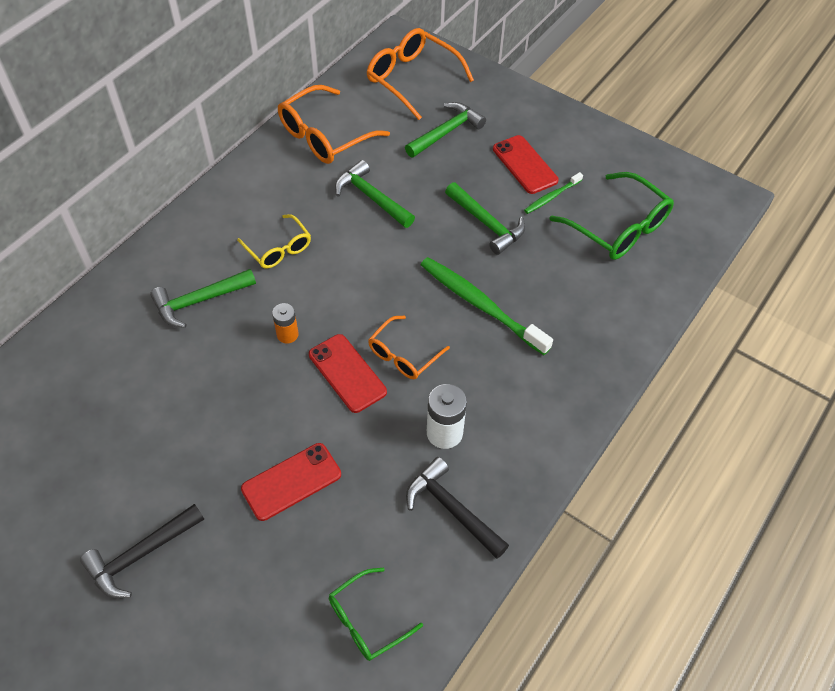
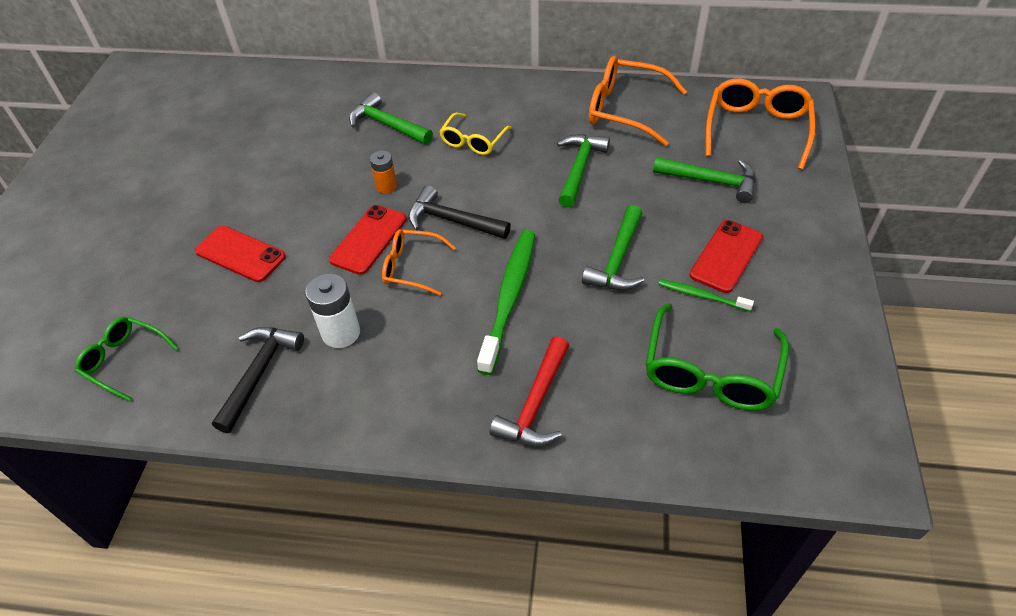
camera: 65 degrees right, 5 degrees down
(141, 555) = (141, 203): black hammer -> black hammer (452, 221)
(590, 334) = (536, 403): none -> red hammer

